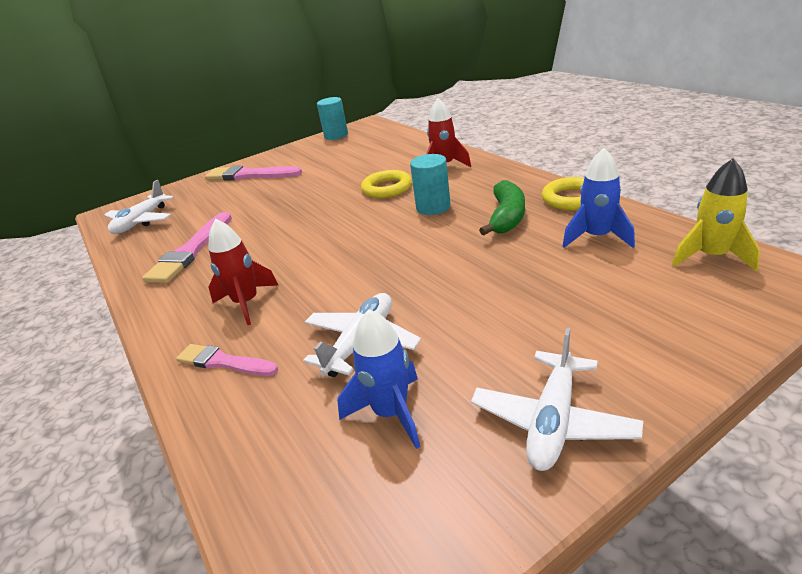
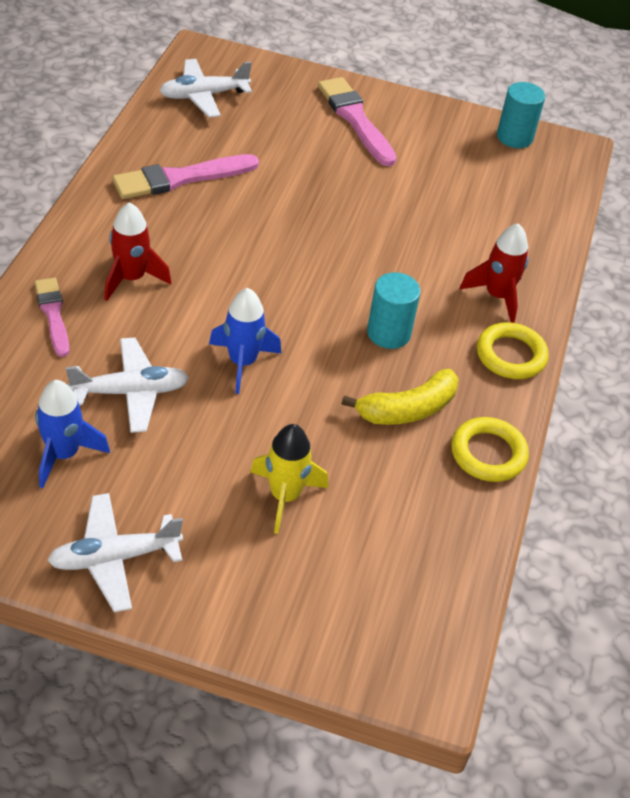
camera: 40 degrees right, 15 degrees up
(387, 188) = (405, 268): yellow ring -> yellow ring (511, 355)
(507, 217) = (407, 409): green banana -> yellow banana
(597, 237) = (411, 504): blue rocket -> blue rocket (242, 362)
(711, 256) = (429, 611): yellow rocket -> yellow rocket (285, 496)

